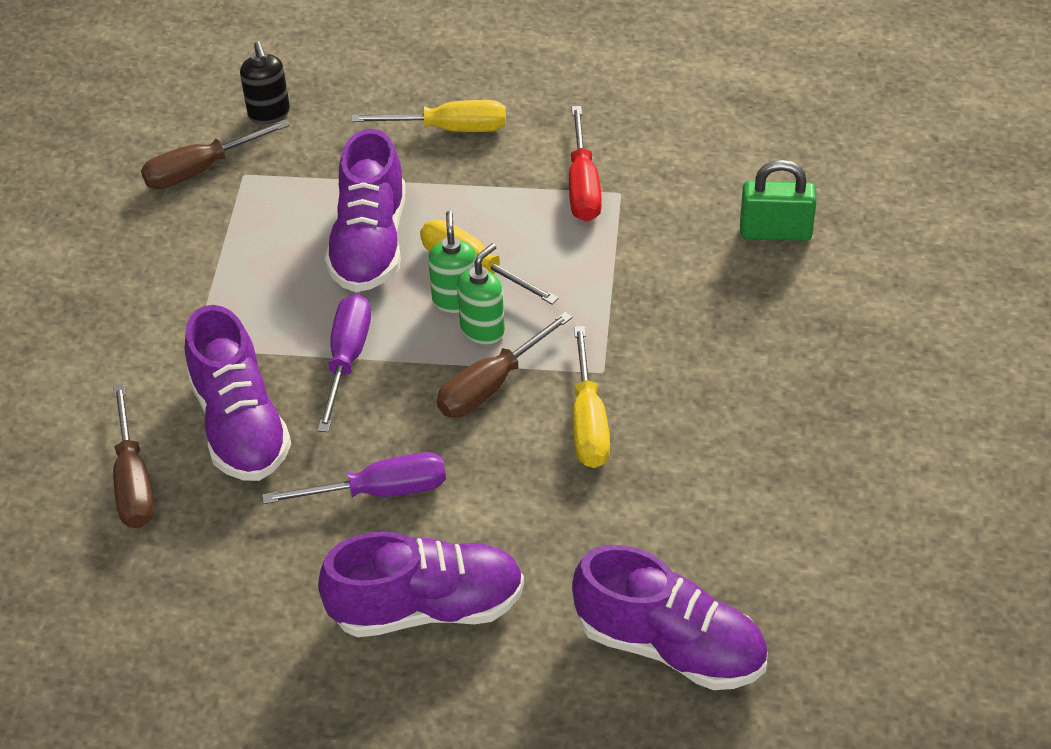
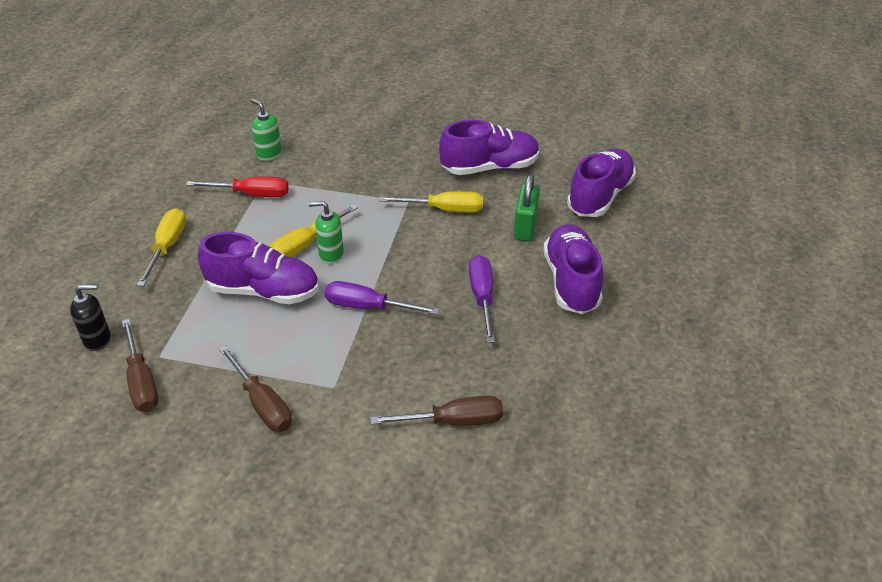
camera: 85 degrees left, 5 degrees down
(240, 425) = (413, 362): purple shoe -> purple shoe (490, 167)
(483, 330) = (360, 245): green soap dispenser -> green soap dispenser (269, 154)
(491, 385) = (407, 245): brown screwdriver -> brown screwdriver (262, 404)
(775, 232) = (321, 130): green padlock -> green padlock (525, 227)

